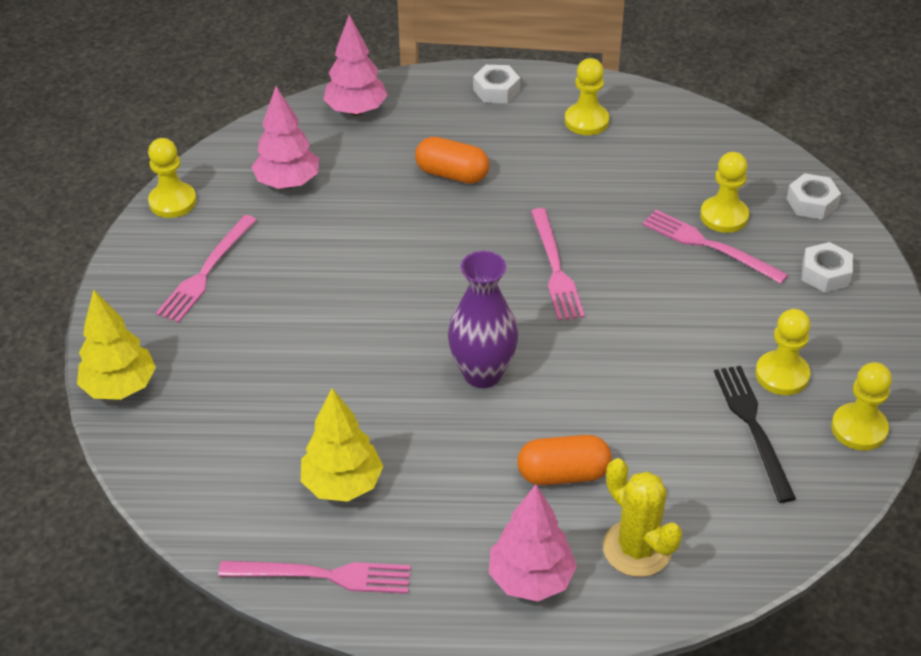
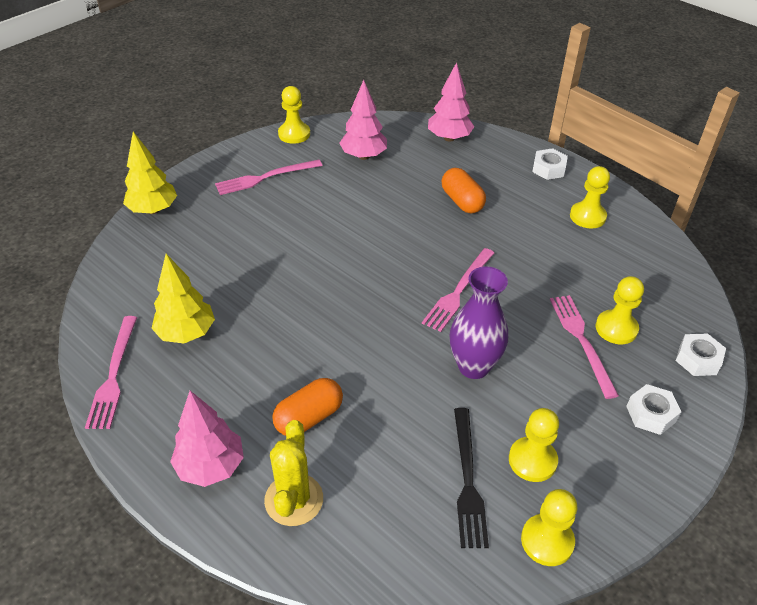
camera: 40 degrees right, 0 degrees up
(322, 575) = (114, 375): pink fork -> pink fork turned 45 degrees clockwise
(482, 374) = (337, 324): purple vase -> purple vase (473, 366)
(563, 474) = (309, 417): orange capsule -> orange capsule turned 75 degrees counterclockwise
(753, 427) = (468, 480): black fork -> black fork turned 150 degrees clockwise

